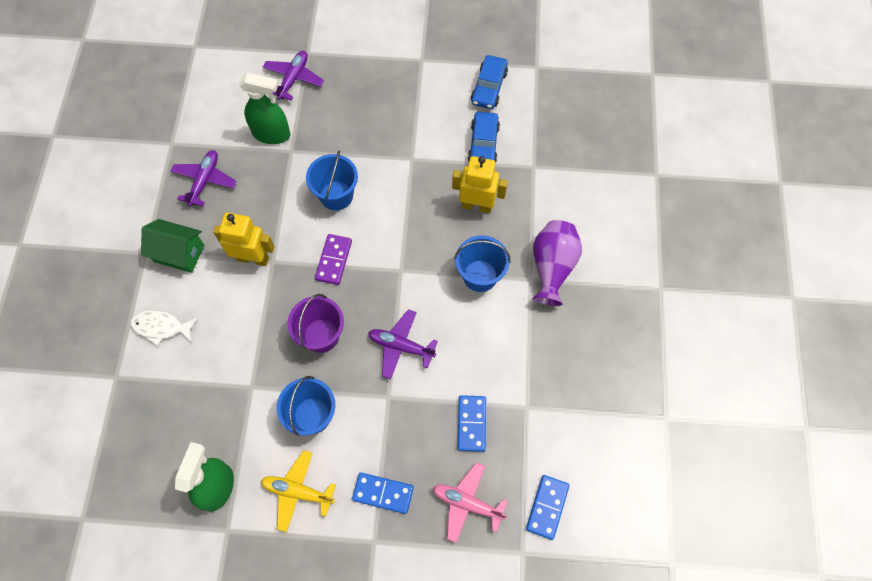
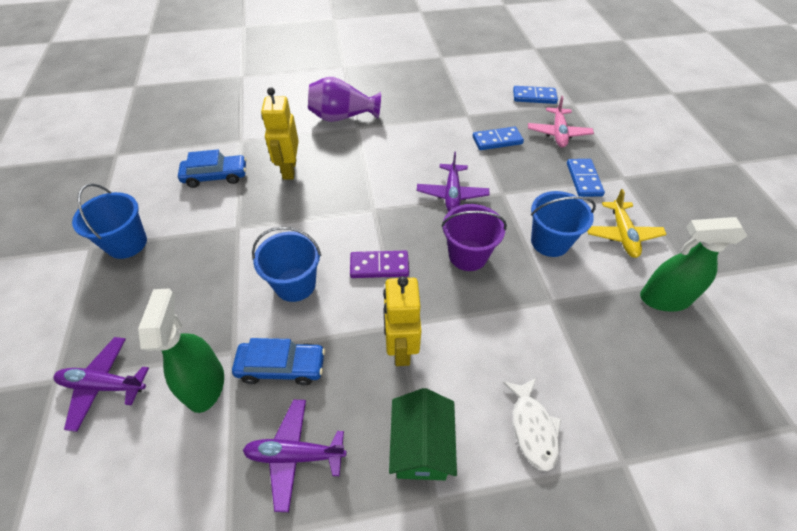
camera: 105 degrees left, 15 degrees down
(480, 276) = (363, 156): blue bucket -> blue bucket (127, 243)
(489, 87) = (140, 183): blue car -> blue car (281, 367)

